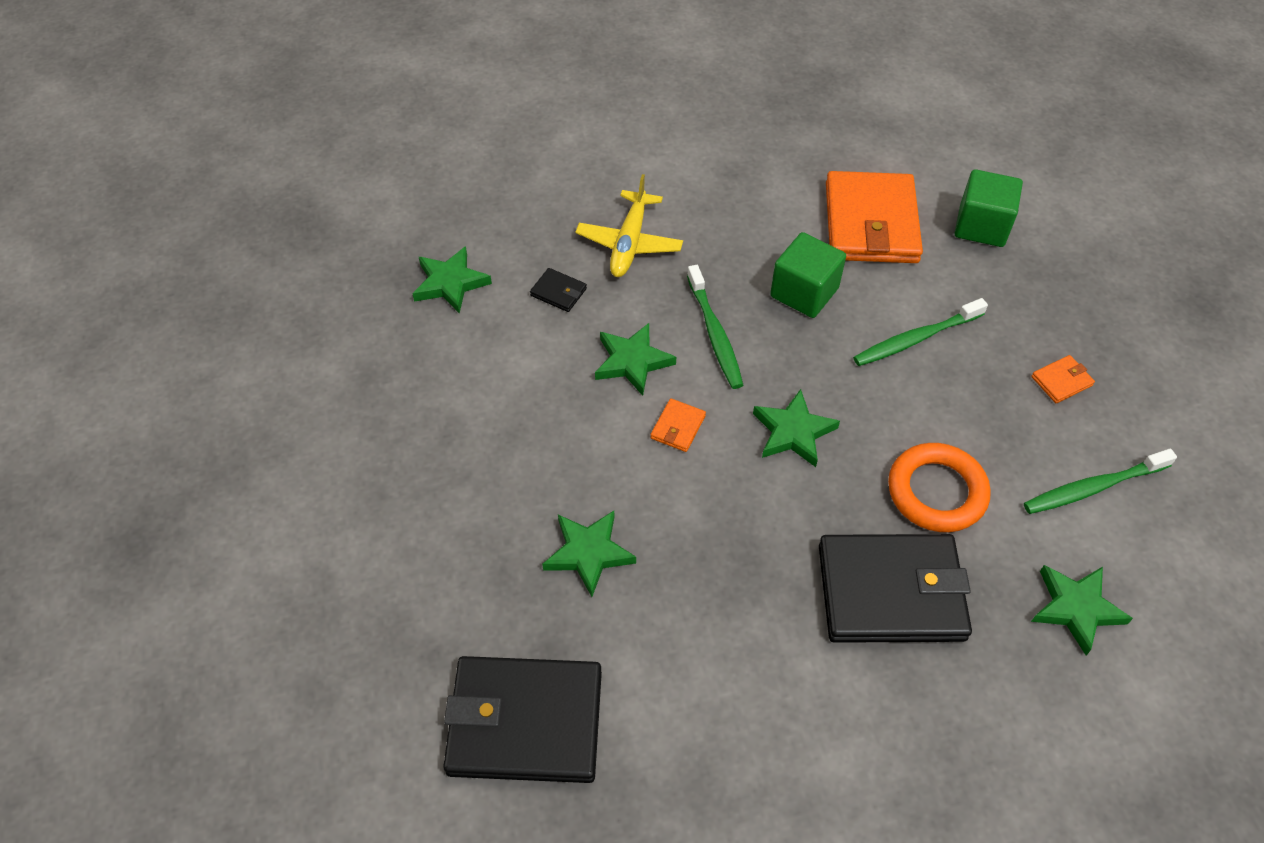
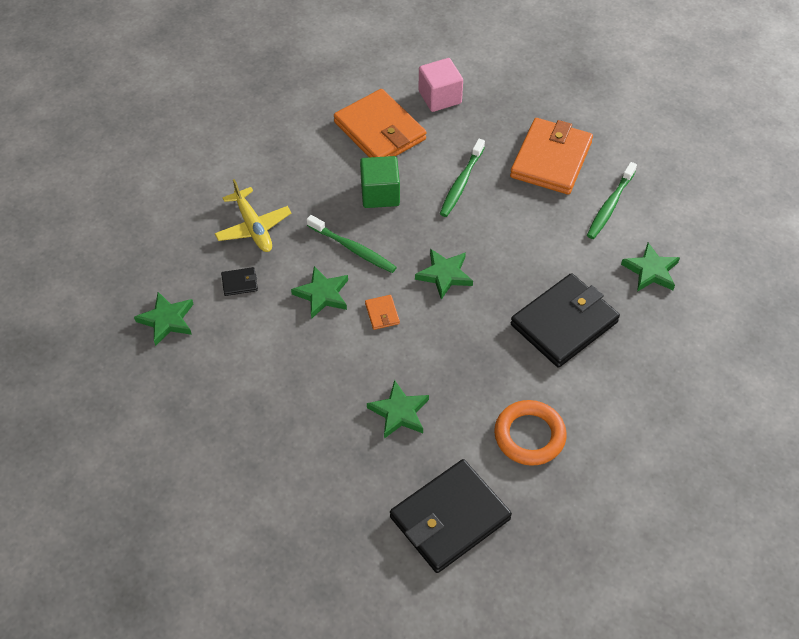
camera: 40 degrees left, 0 degrees up
(936, 492) = (541, 258): orange ring -> orange ring (529, 435)
(981, 226) = (440, 97): green cube -> pink cube
(1061, 381) = (551, 159): orange wallet -> orange wallet, size x2.50

